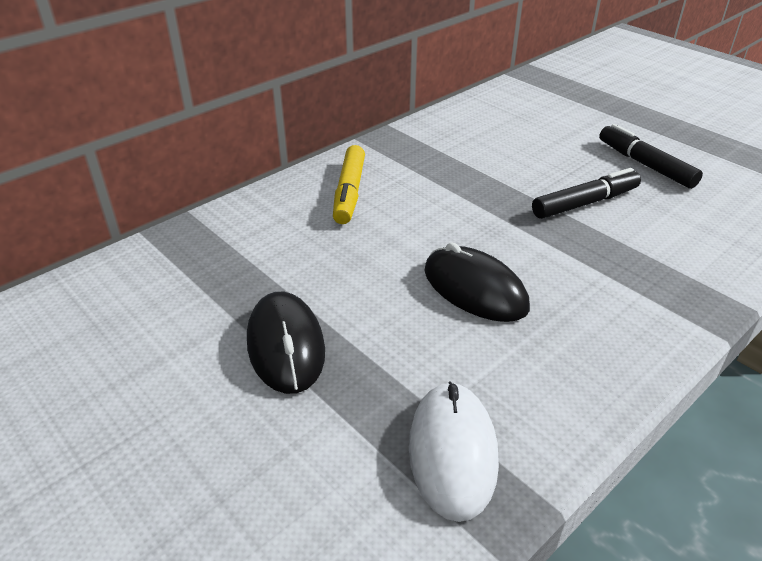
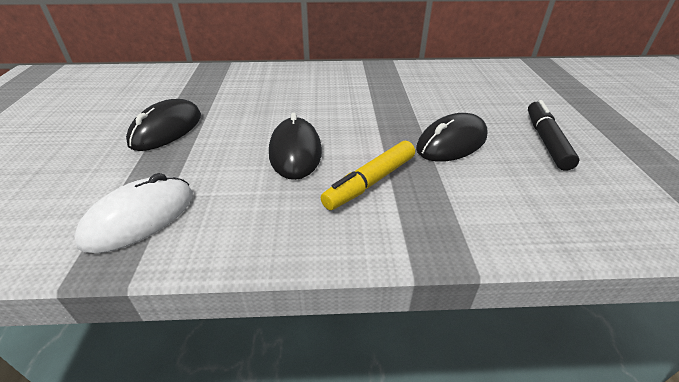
camera: 40 degrees right, 0 degrees up
(349, 192) = (314, 81): yellow marker -> yellow marker (370, 182)
(585, 203) = (452, 142): black marker -> black mouse

